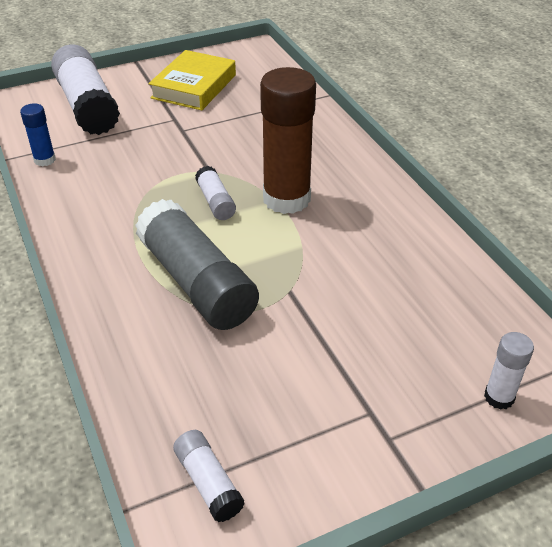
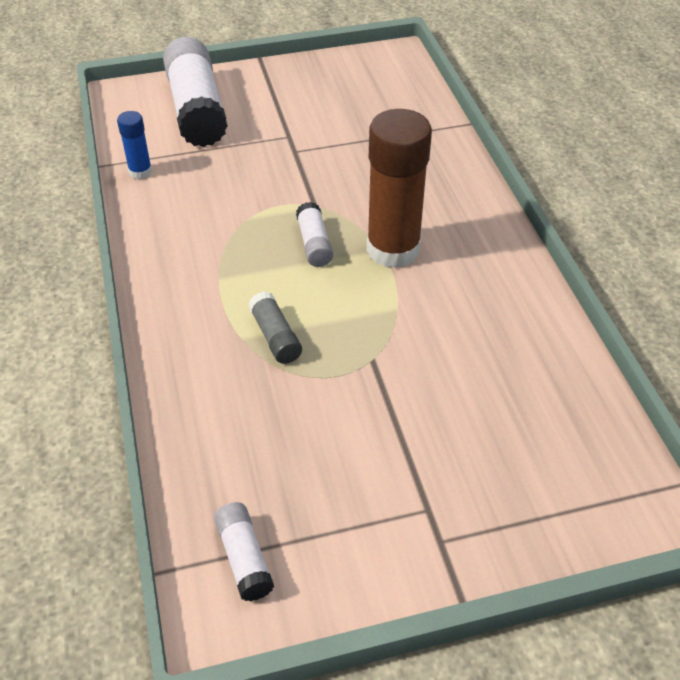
camera: 10 degrees right, 5 degrees up
(194, 86) = (318, 97): yellow book -> none
(197, 282) = (275, 337): grey glue stick -> grey glue stick, size x0.47
(499, 397) = (572, 513): white glue stick -> none

